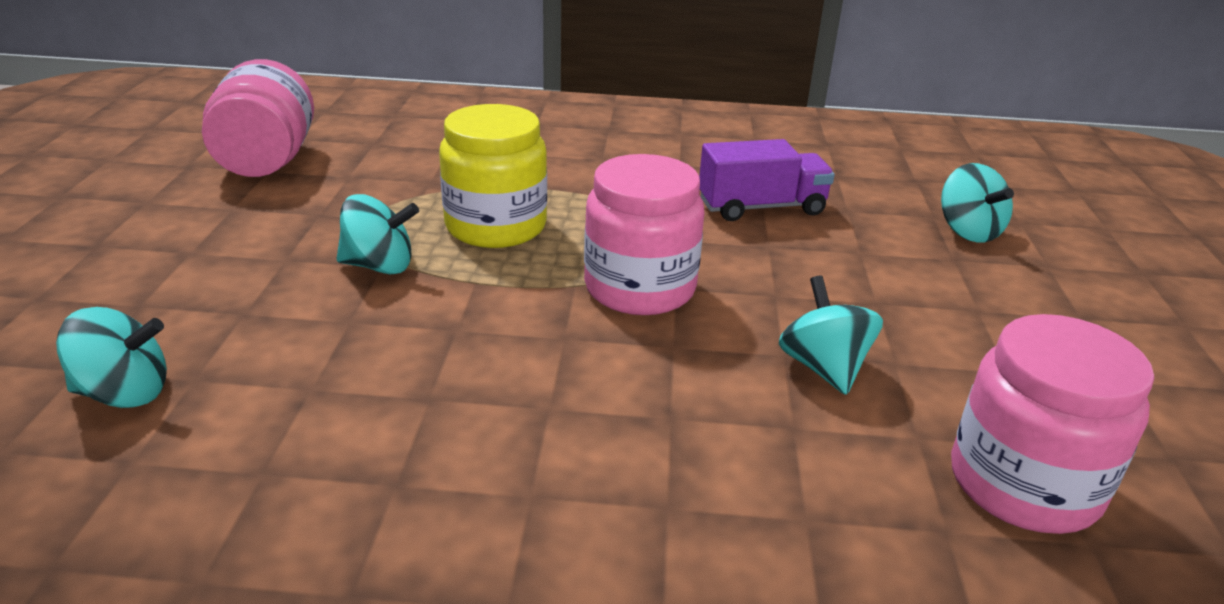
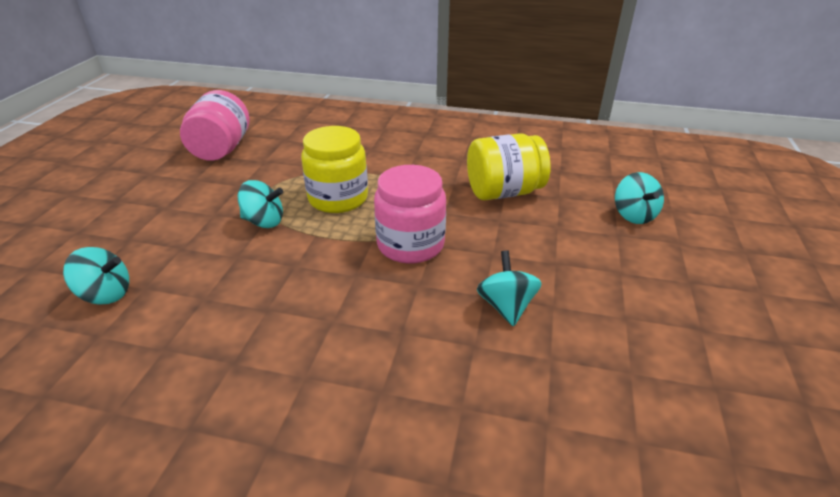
camera: 10 degrees right, 5 degrees up
(761, 207) = (503, 192): purple truck -> yellow jar
(1023, 484) = (607, 397): pink jar -> none

